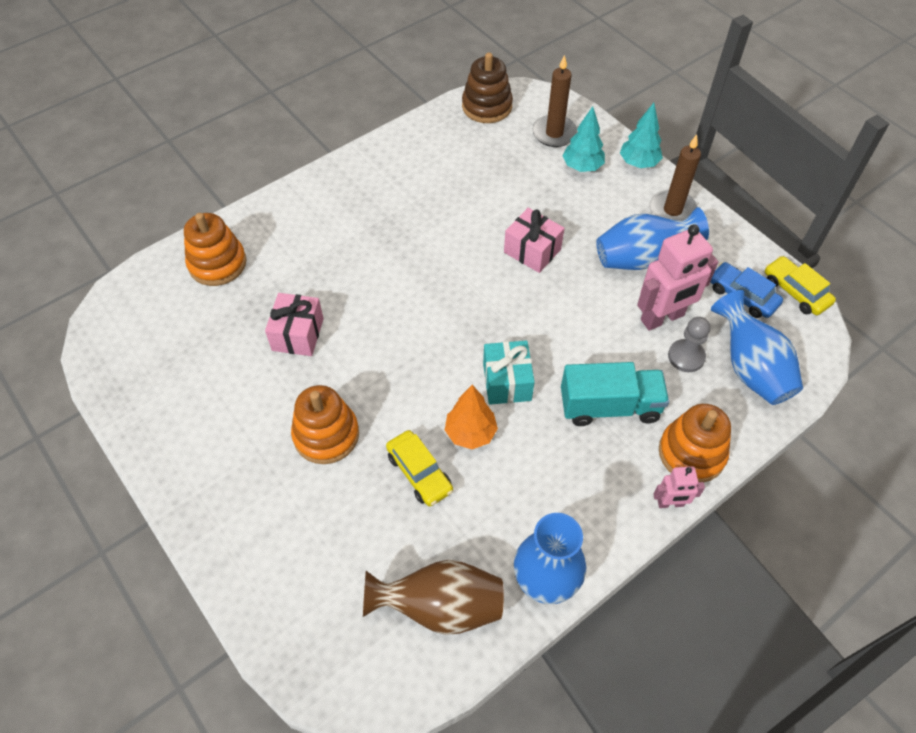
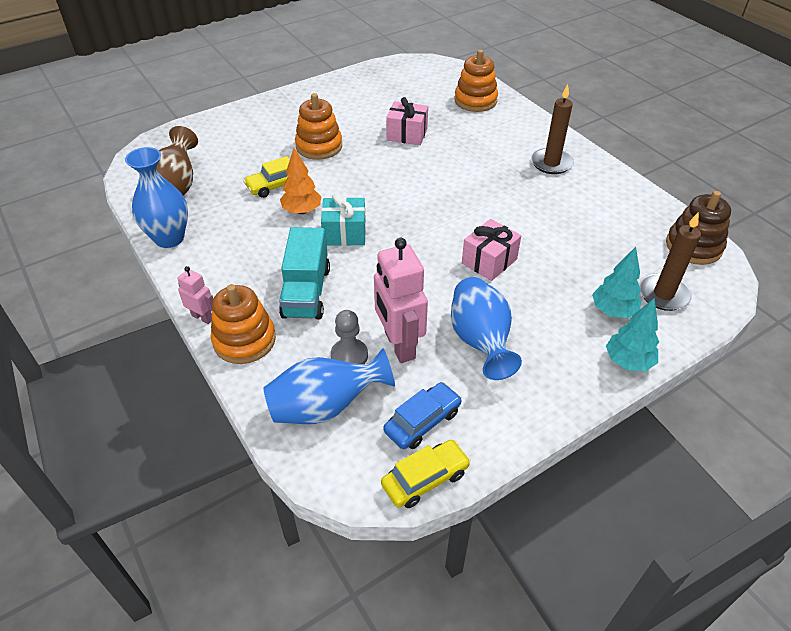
camera: 95 degrees right, 10 degrees down
(670, 503) = (202, 317): pink robot -> pink robot turned 120 degrees clockwise
(672, 210) = (553, 381): brown candle -> brown candle (551, 163)

